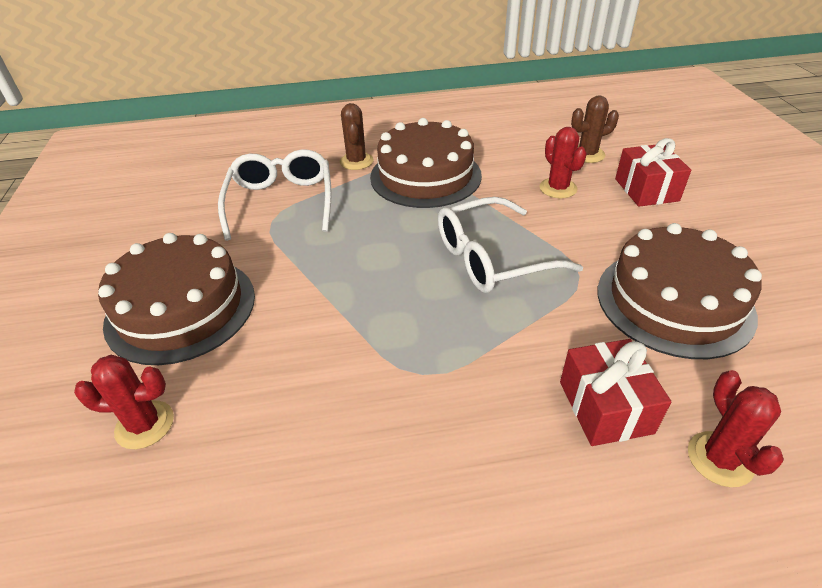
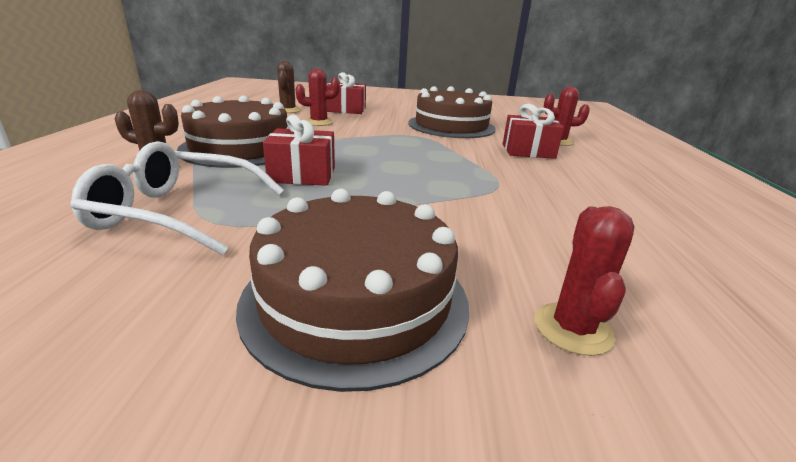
camera: 80 degrees left, 15 degrees down
(376, 229) = (302, 175): none -> red gift
(492, 258) = (383, 149): white glasses -> none

